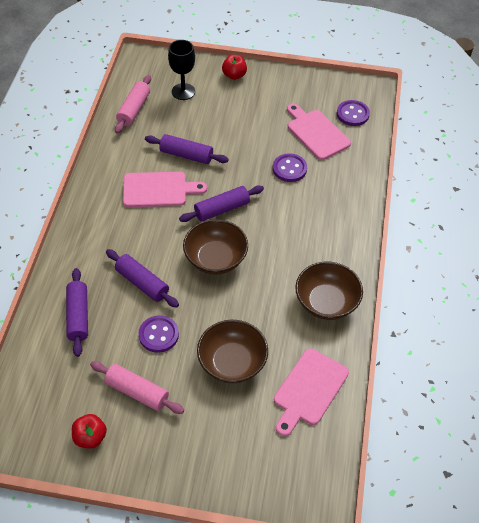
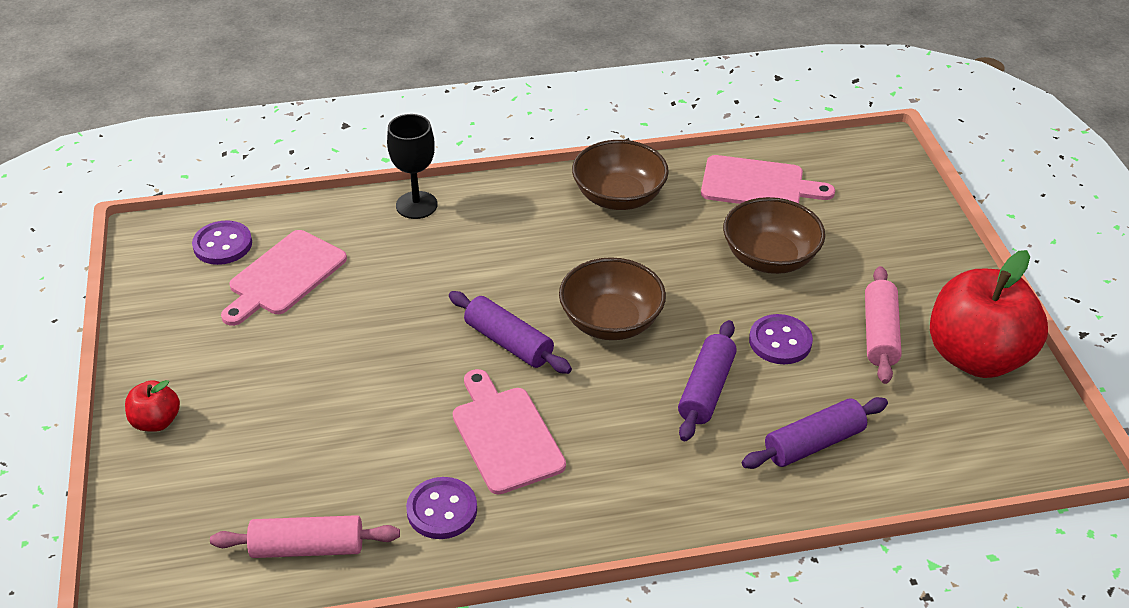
camera: 110 degrees left, 10 degrees down
(90, 437) = (976, 357): red apple -> red apple, size x2.21
(183, 91) = (228, 485): black goblet -> black goblet (416, 205)
(186, 155) = (404, 424): purple rolling pin -> none
(289, 169) = (382, 288): purple button -> purple button (442, 510)

